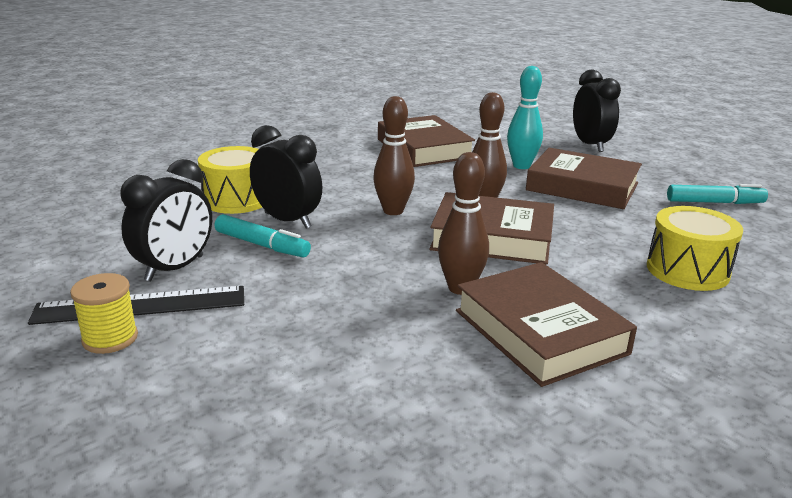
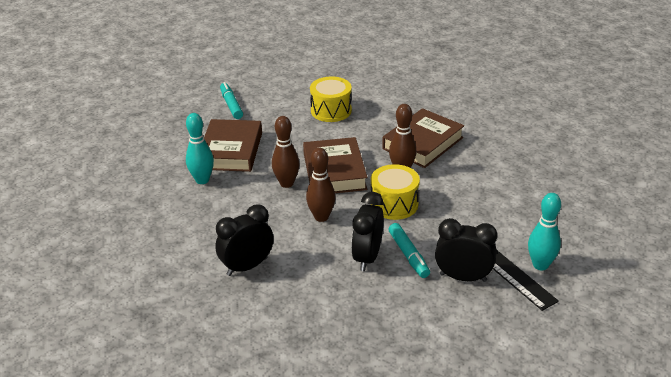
camera: 110 degrees left, 10 degrees up
(110, 338) = (540, 265): yellow spool -> turquoise bowling pin
(236, 199) = (350, 296): yellow drum -> yellow drum (394, 204)
(262, 245) = (408, 255): turquoise marker -> turquoise marker turned 150 degrees clockwise
(424, 149) = (184, 234): brown book -> none
(590, 145) = (137, 156): black clock -> black clock (247, 266)

